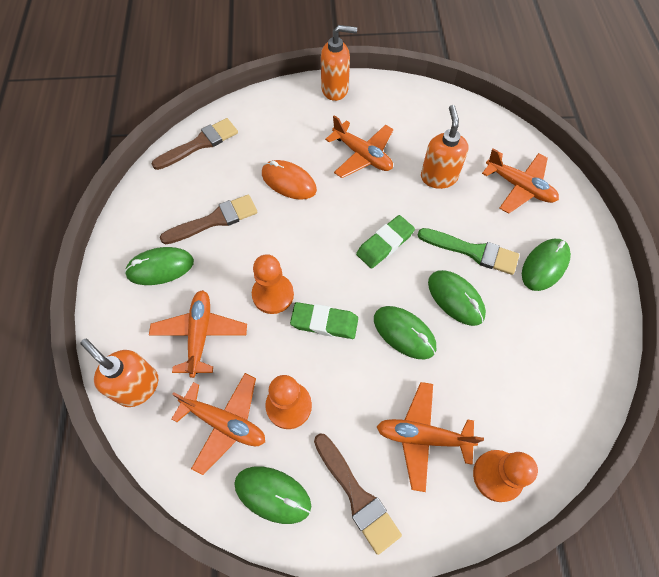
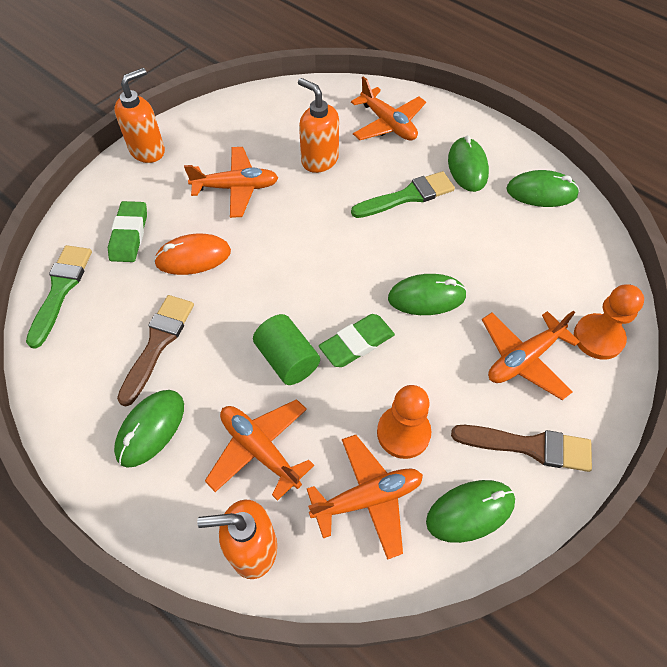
camera: 45 degrees left, 5 degrees down
(199, 144) = (61, 290): brown brush -> green brush
(273, 294) = (287, 359): orange pawn -> green cylinder
(385, 244) = (335, 243): green eraser -> green eraser (129, 235)
(455, 299) = (434, 240): green mouse -> green mouse (541, 192)
(519, 187) = (388, 124): orange plane -> orange plane turned 60 degrees clockwise

